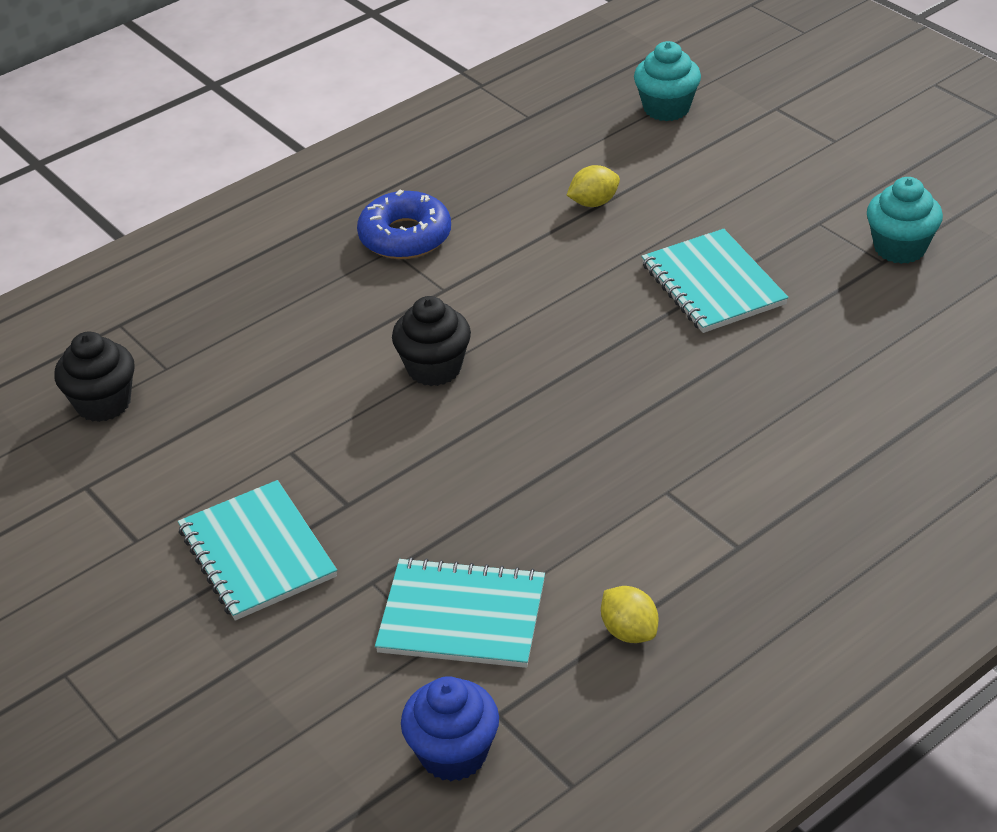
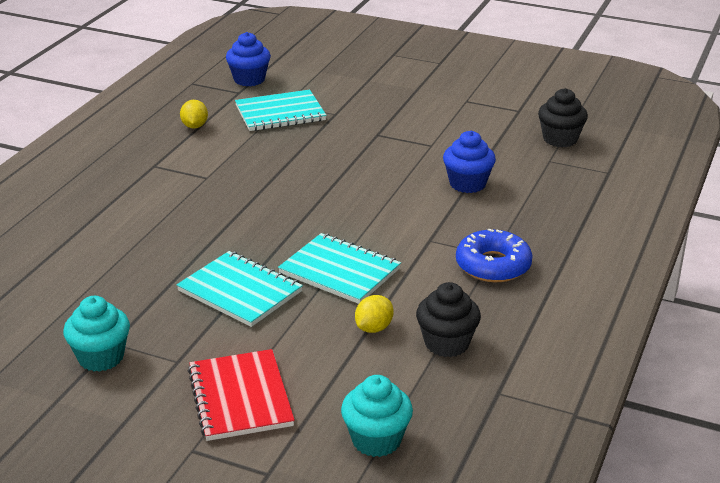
camera: 150 degrees right, 10 degrees down
(257, 553) = (402, 109): turquoise notebook -> turquoise notebook (340, 271)
(314, 361) = (467, 184): none -> blue cupcake
(434, 368) = (391, 198): black cupcake -> black cupcake (446, 343)
(629, 631) = (194, 126): yellow lemon -> yellow lemon turned 60 degrees clockwise
(769, 172) = (240, 397): none -> red notebook

